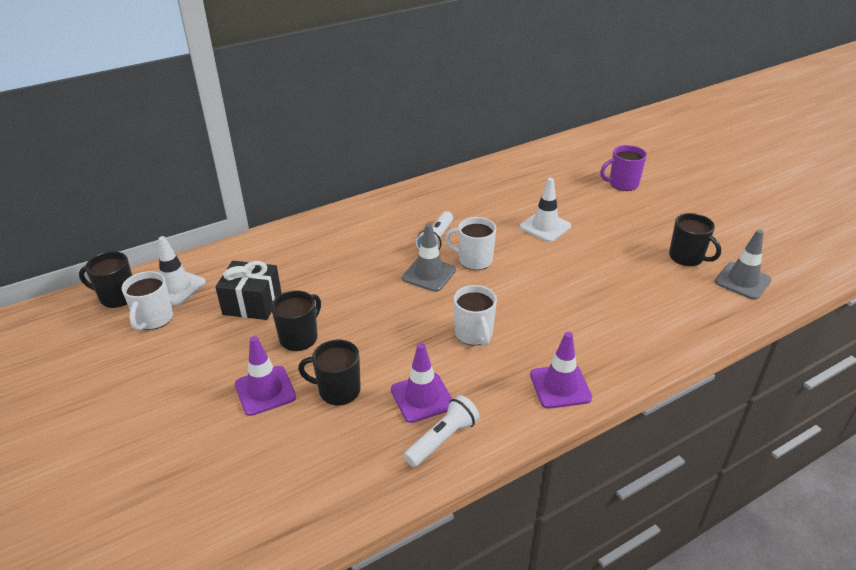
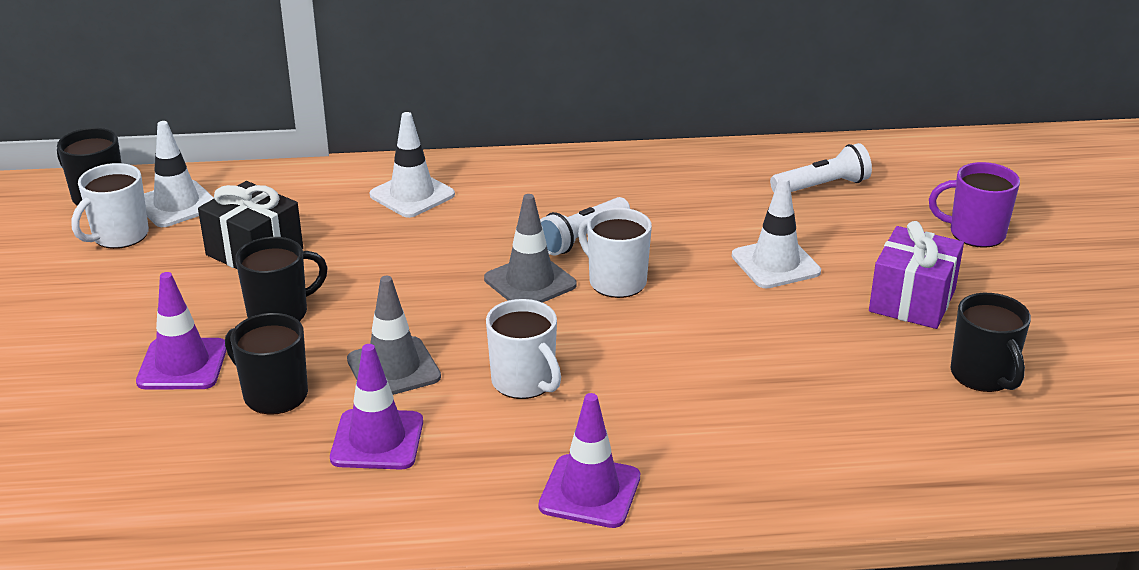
camera: 25 degrees right, 5 degrees down
(320, 241) = (412, 195): none -> white traffic cone
(442, 439) = (359, 501): white flashlight -> white flashlight (822, 186)
(474, 334) = (524, 382): white mug -> white mug turned 45 degrees counterclockwise
(624, 227) = (912, 300): none -> purple gift
(742, 281) = (1051, 440): grey traffic cone -> grey traffic cone (393, 368)

